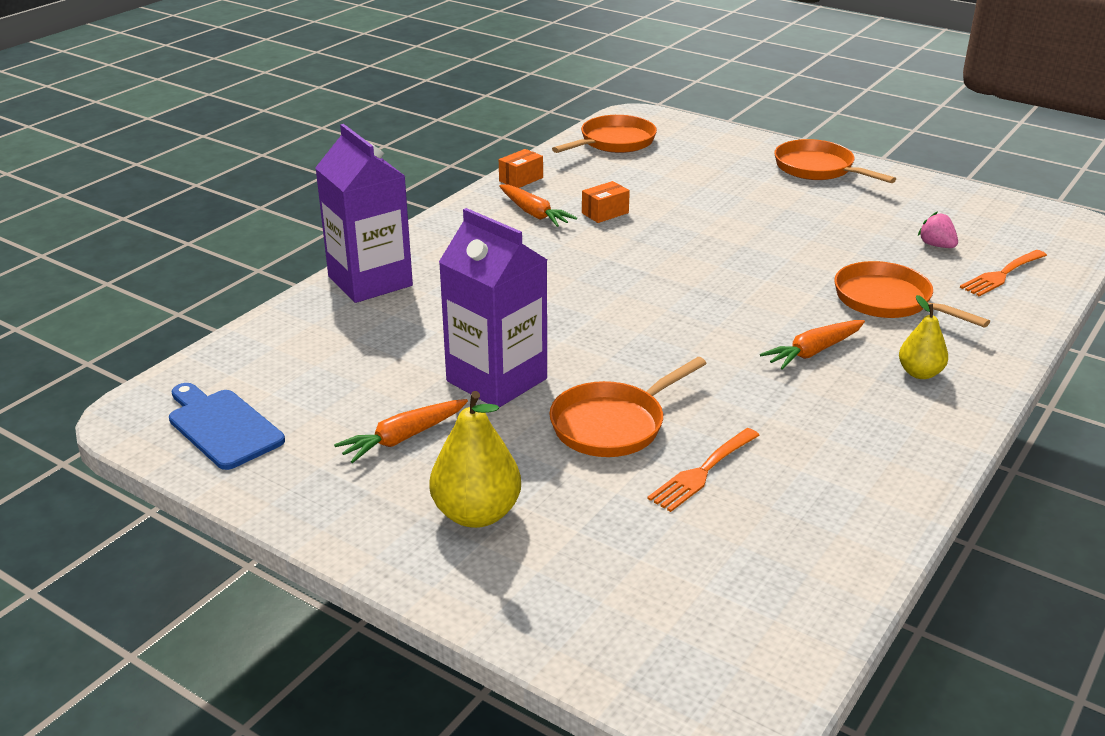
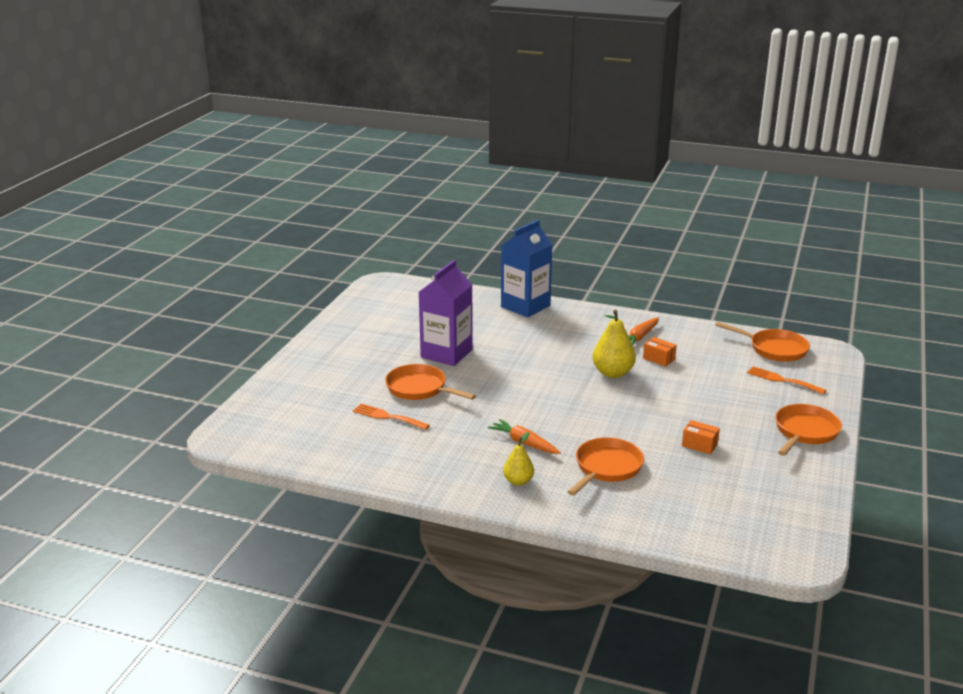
camera: 75 degrees right, 5 degrees down
(222, 426) = (380, 300): blue cutting board -> none
(370, 281) = (525, 306): purple carton -> blue carton
(403, 438) = (387, 339): orange carrot -> none
(476, 514) = (336, 365): yellow pear -> yellow pear (612, 373)
(521, 179) = (684, 326): orange box -> orange box (699, 445)
(936, 245) = (708, 487): pink strawberry -> none
(1001, 275) = (679, 517): orange fork -> orange fork (782, 380)

